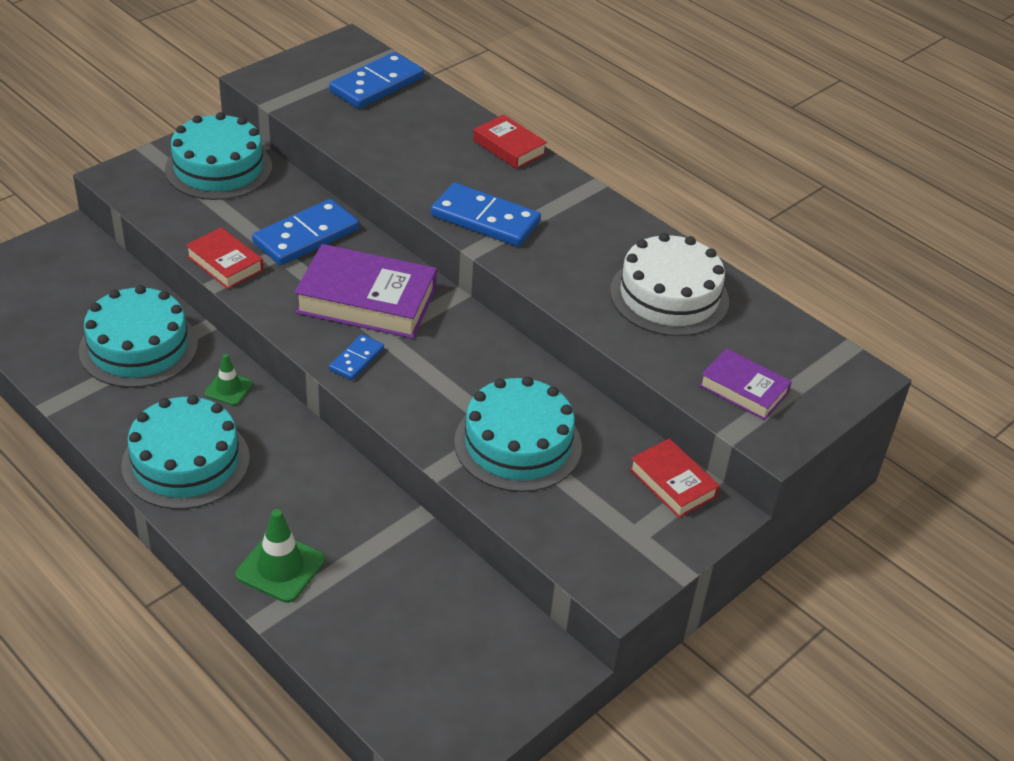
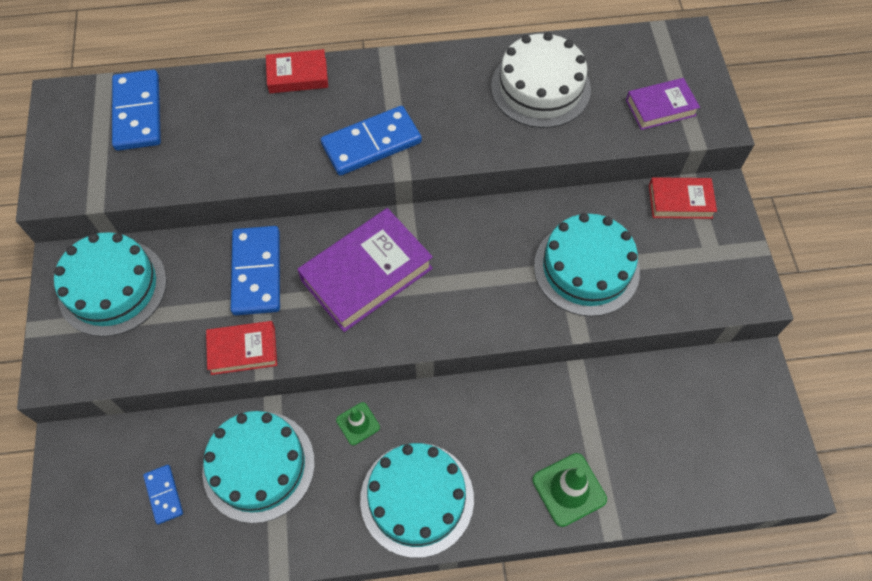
camera: 50 degrees left, 20 degrees up
(356, 359) = (428, 319): blue domino -> blue domino (164, 494)

